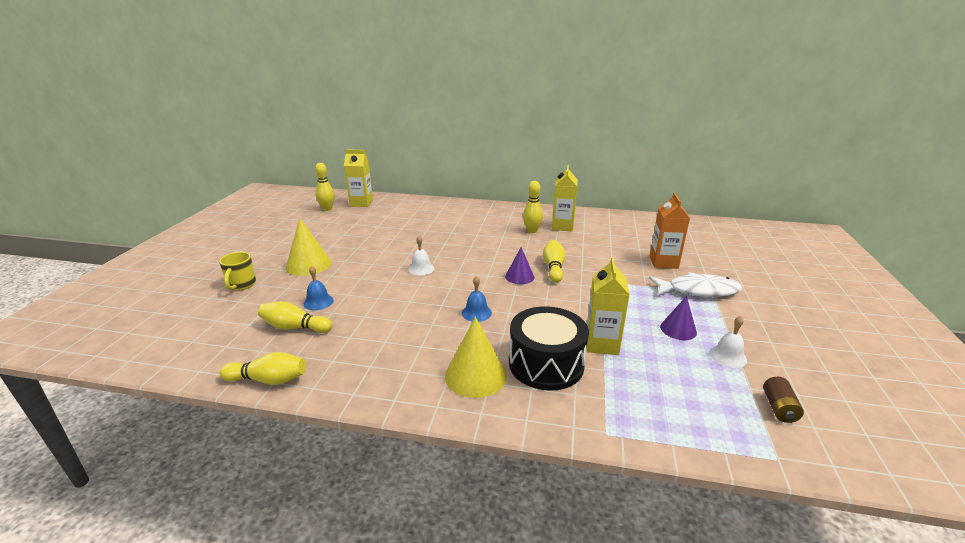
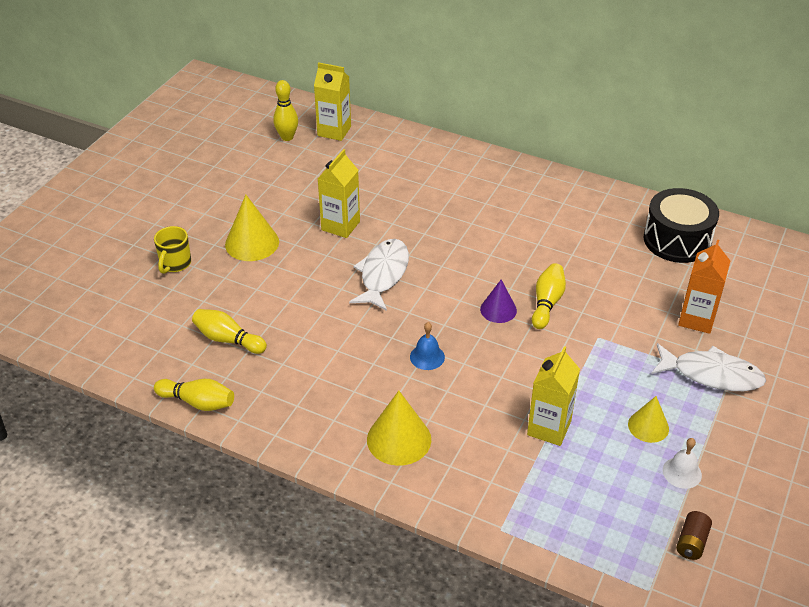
camera: 15 degrees right, 15 degrees up
(318, 302) = (256, 306): blue bell -> none
(421, 269) = (383, 274): white bell -> white fish
(532, 231) = (548, 228): yellow bowling pin -> none
(546, 364) = (476, 441): black drum -> black drum (677, 240)
(562, 226) = (594, 226): yellow carton -> yellow carton (340, 226)
(678, 329) = (648, 426): purple cone -> yellow cone

